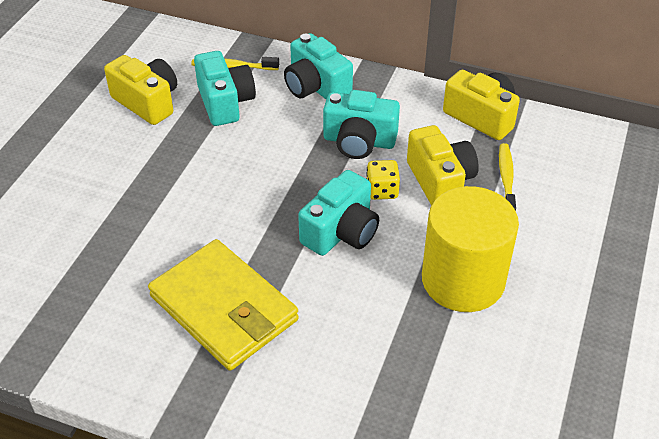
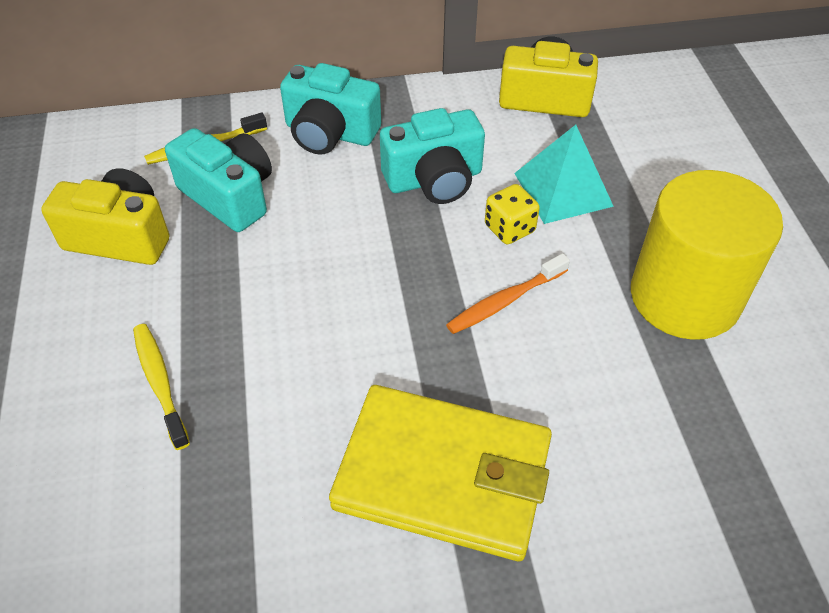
camera: 30 degrees left, 5 degrees up
(341, 232) = (504, 301): turquoise camera -> orange toothbrush
(440, 181) = (563, 189): yellow camera -> turquoise pyramid
(506, 179) = (628, 158): yellow toothbrush -> yellow toothbrush (160, 382)

